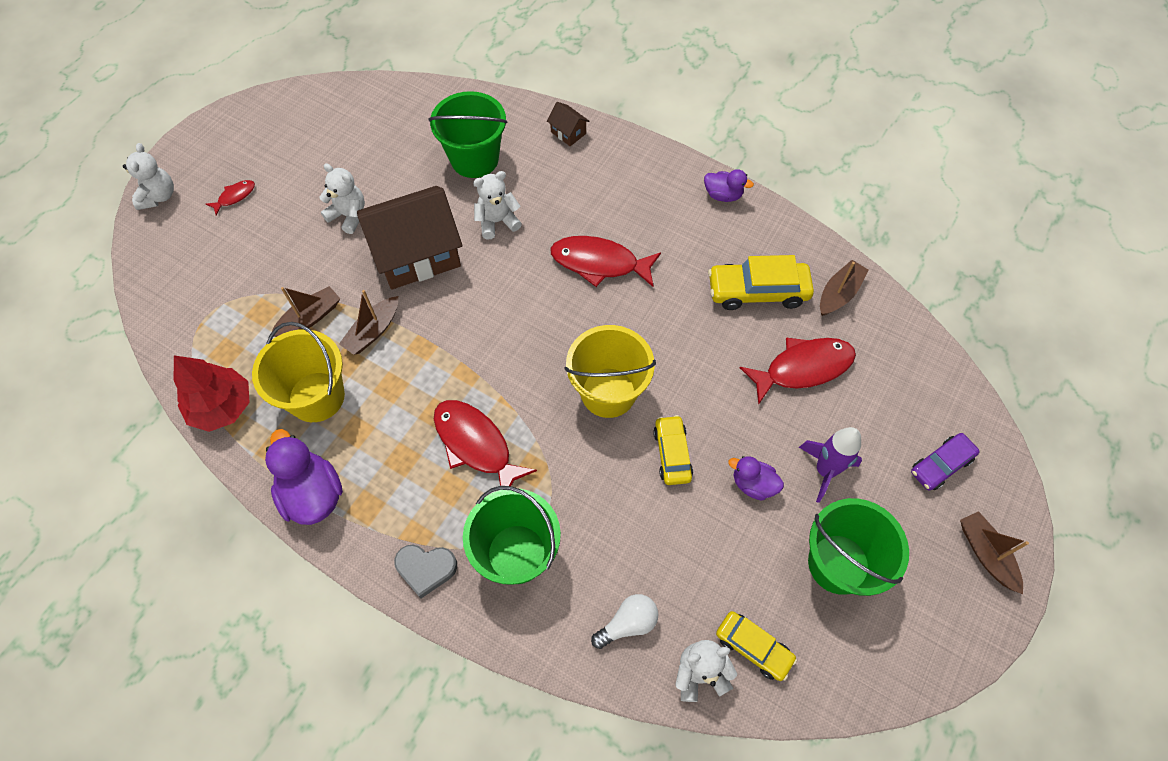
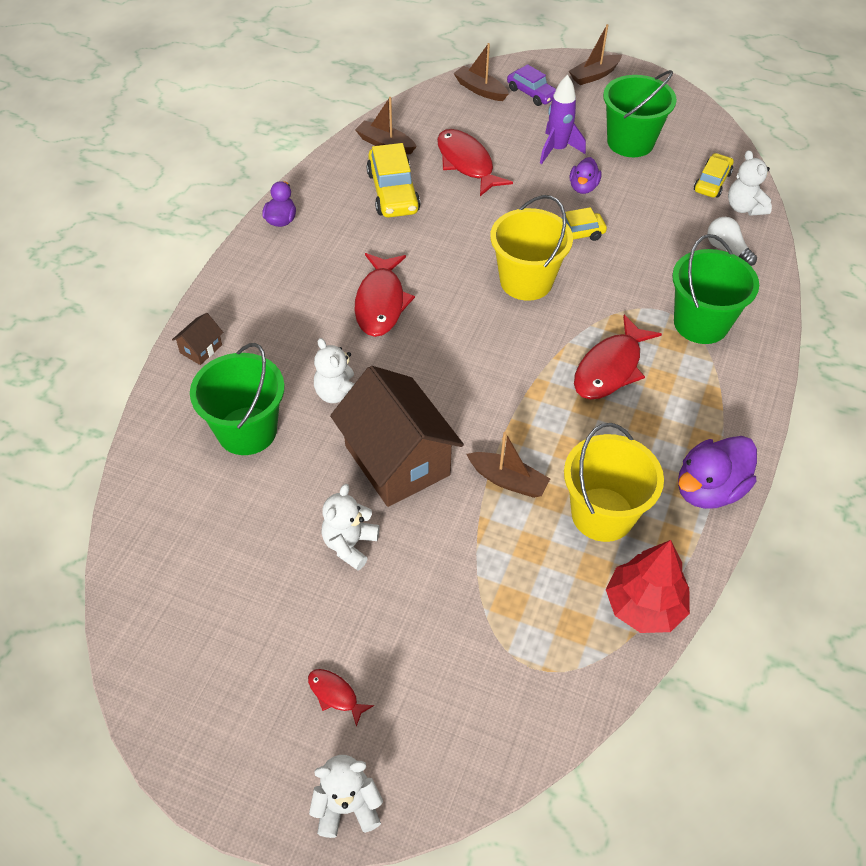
camera: 100 degrees left, 10 degrees down
(310, 318) = (506, 548): brown boat -> brown boat (480, 90)
(426, 569) = (741, 383): grey heart -> none

